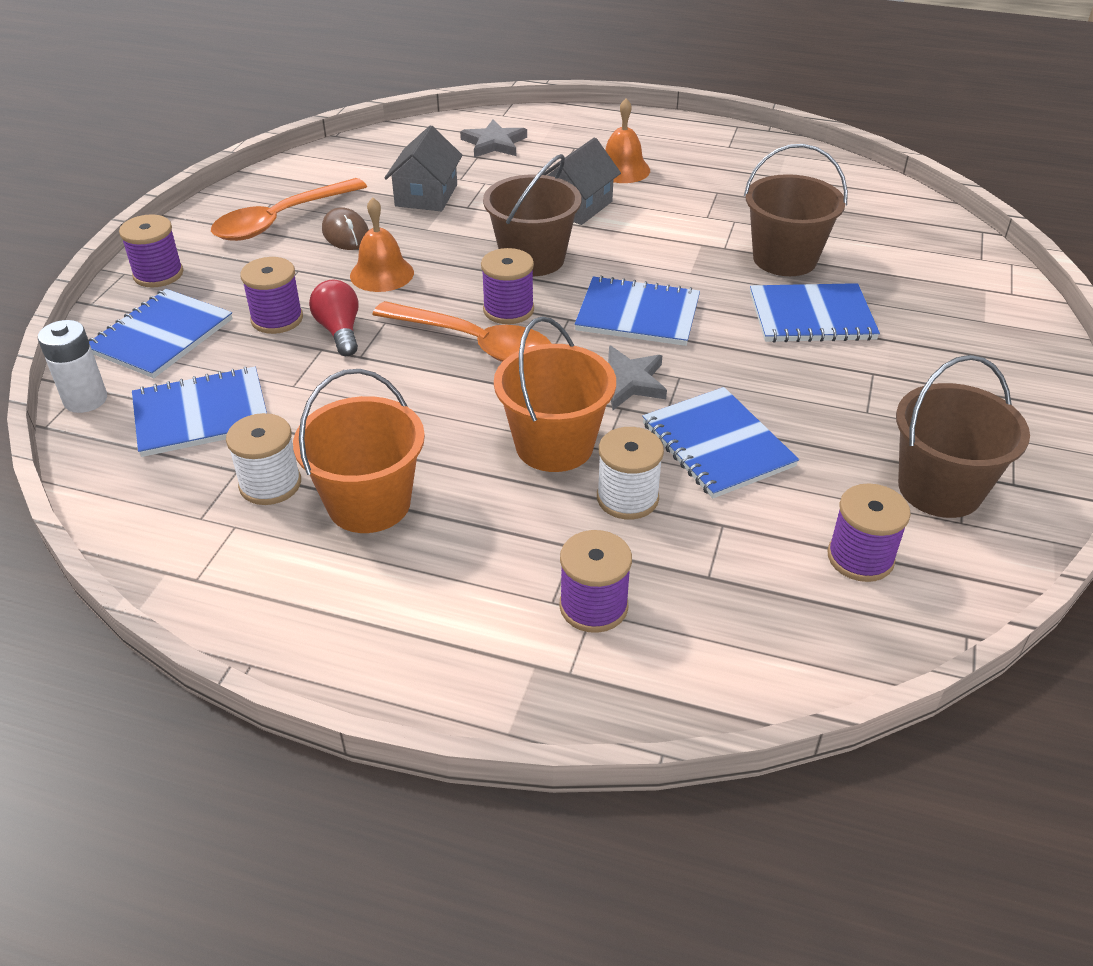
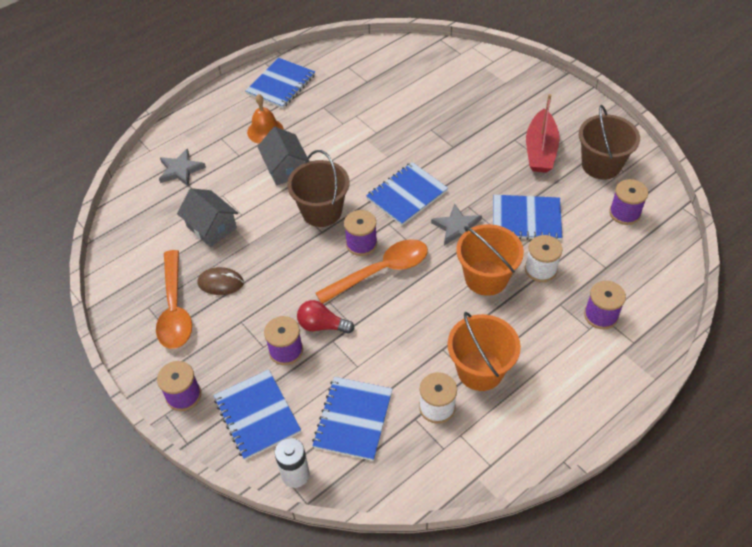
camera: 55 degrees left, 10 degrees up
(382, 274) = (280, 283): orange bell -> none
(784, 259) = (405, 117): brown bucket -> none
(811, 316) = (458, 135): blue notebook -> blue notebook (281, 84)
(884, 408) = (540, 150): none -> red boat

